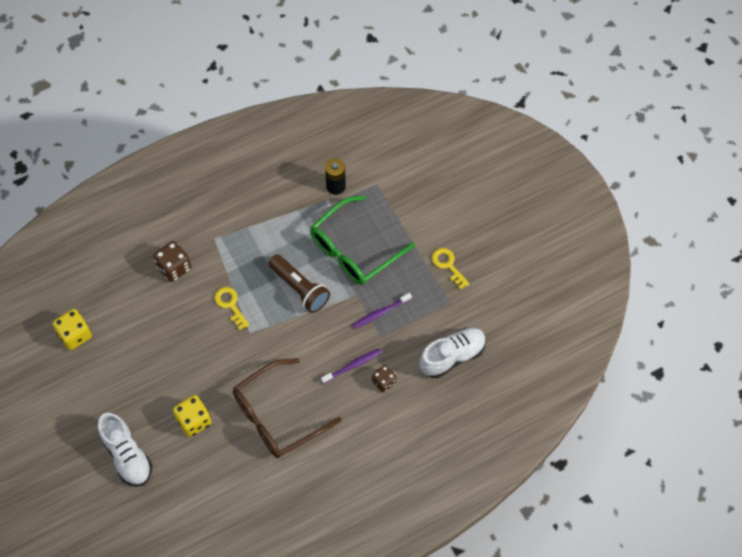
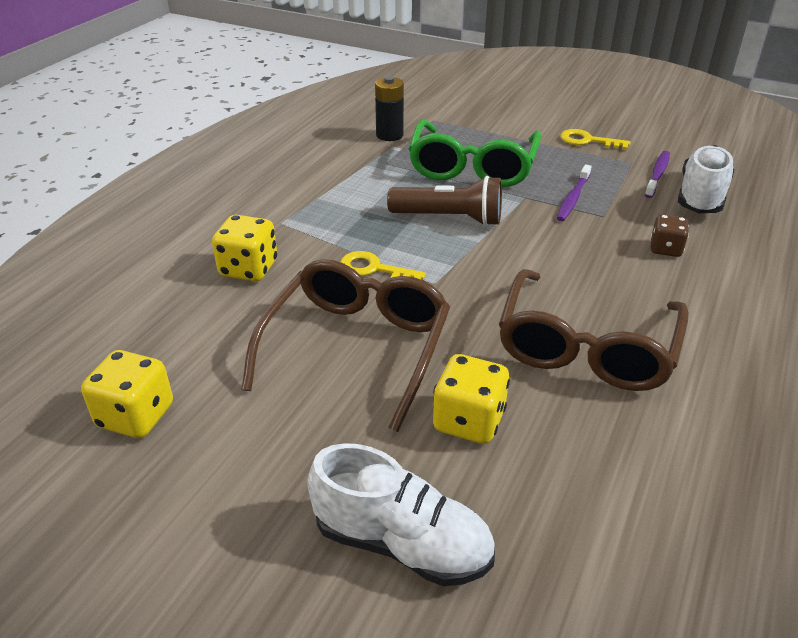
camera: 35 degrees left, 25 degrees down
(174, 267) = (248, 269): brown dice -> yellow dice
(183, 352) = (357, 347): none -> brown glasses
(352, 366) = (608, 253): purple toothbrush -> purple toothbrush (657, 175)

